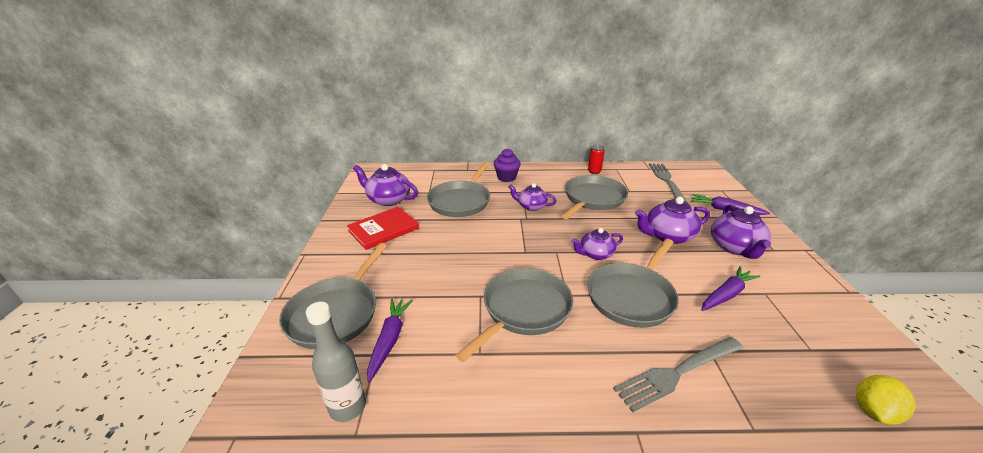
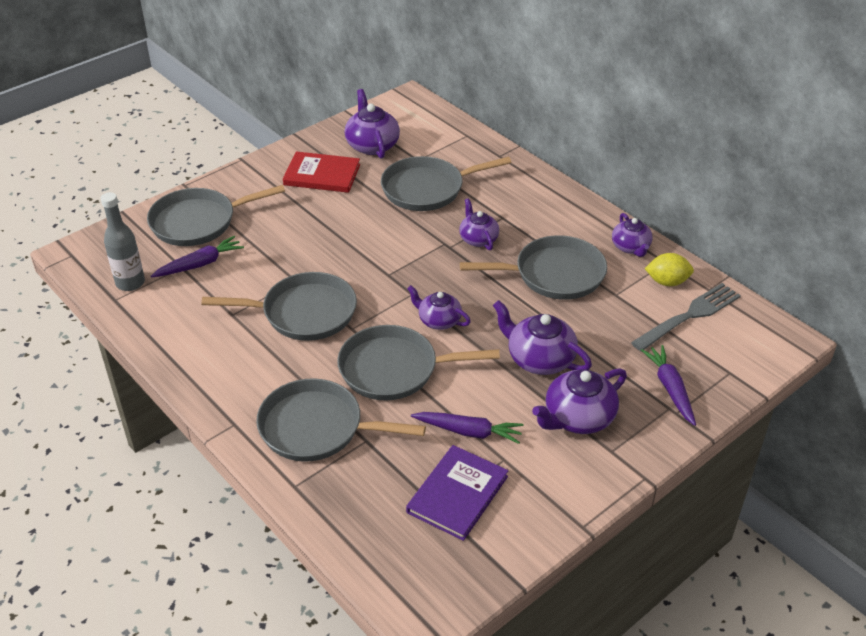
camera: 50 degrees right, 10 degrees up
(506, 177) = (519, 191): purple cupcake -> none
(594, 171) = (631, 247): red can -> purple teapot
(677, 373) = (317, 428): grey fork -> grey pan
(798, 332) = (457, 494): none -> purple book
(873, 412) = (384, 556): yellow lemon -> yellow lemon (667, 282)

